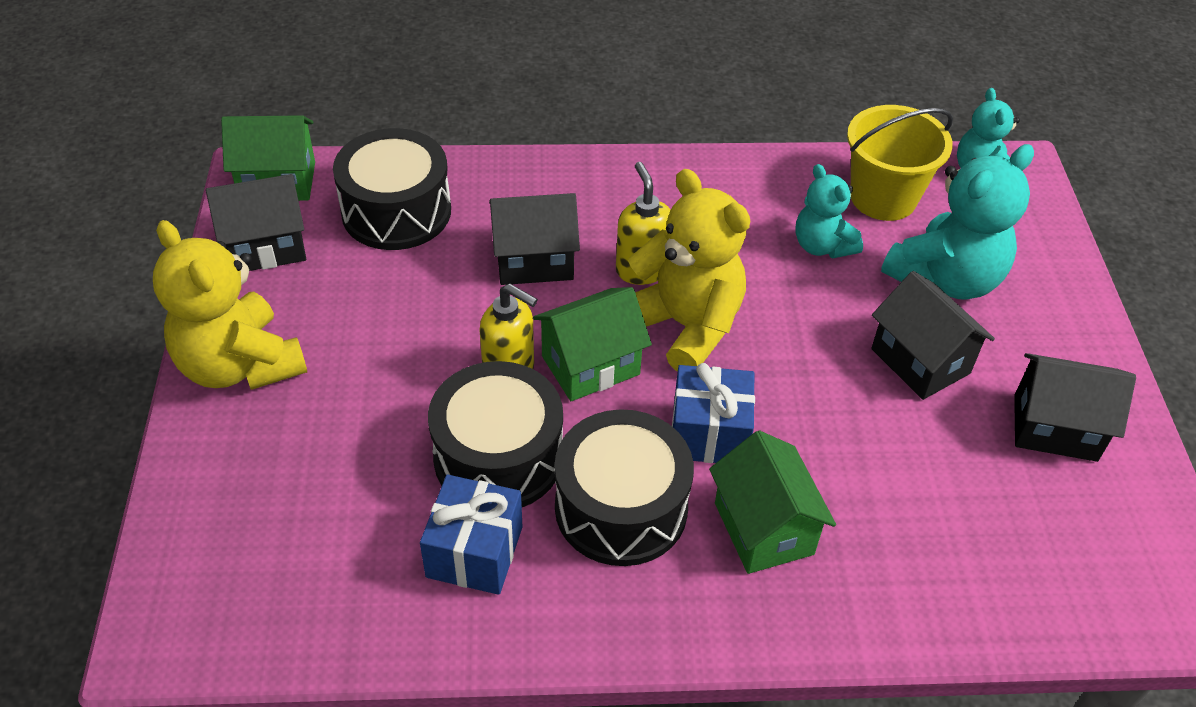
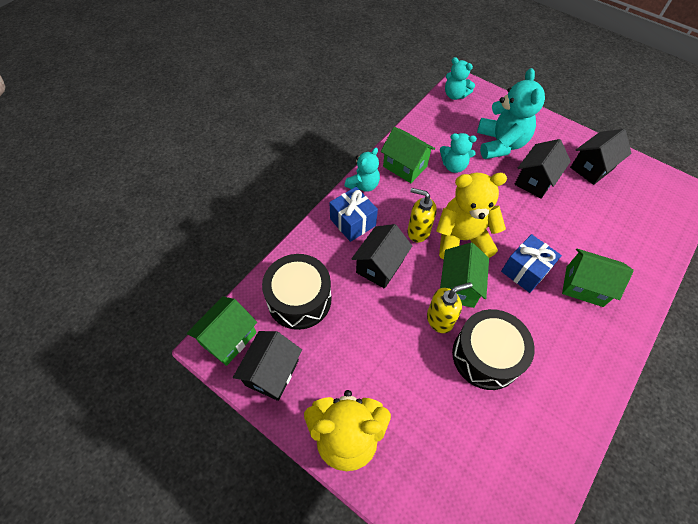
camera: 50 degrees left, 10 degrees up
(474, 552) = (533, 400): blue gift -> blue gift (353, 222)
(621, 507) = (543, 328): black drum -> none
(659, 168) = (363, 185): none -> turquoise teddy bear
(750, 192) = (405, 166): none -> green house
(883, 198) = (444, 130): yellow bucket -> none
(920, 361) = (535, 180): black house -> black house turned 60 degrees counterclockwise

